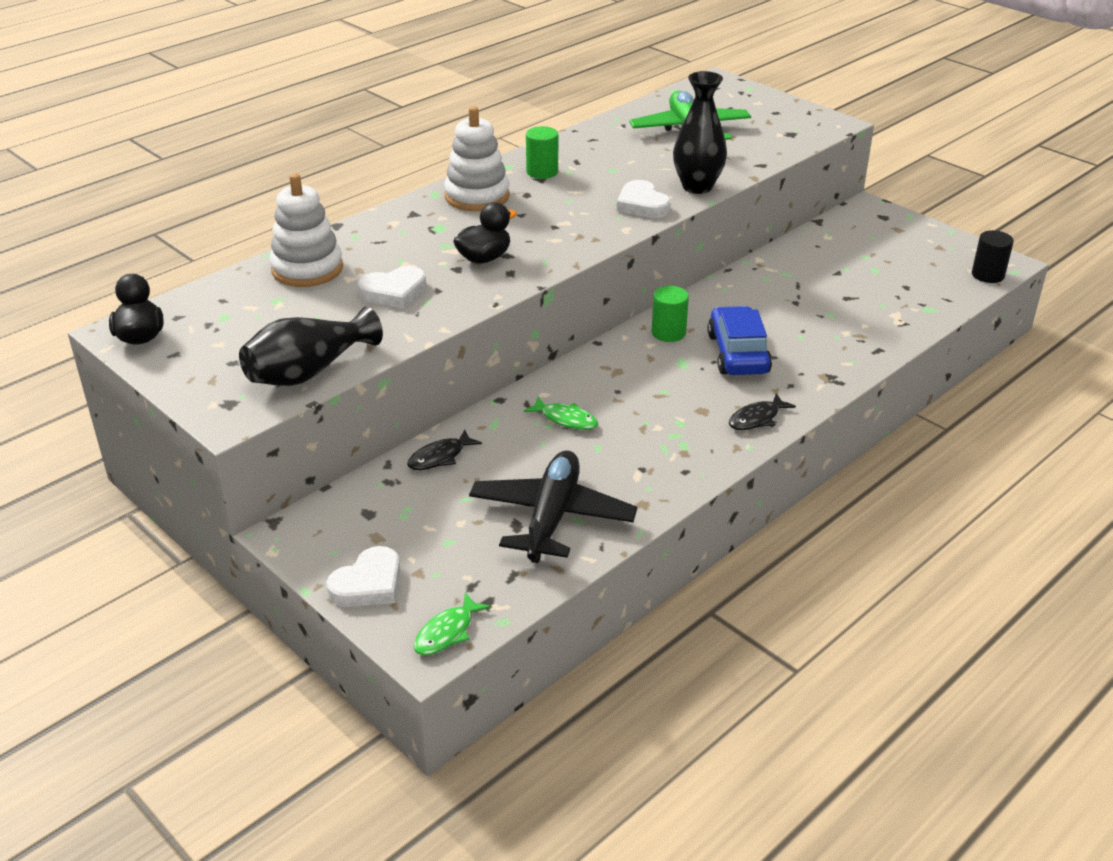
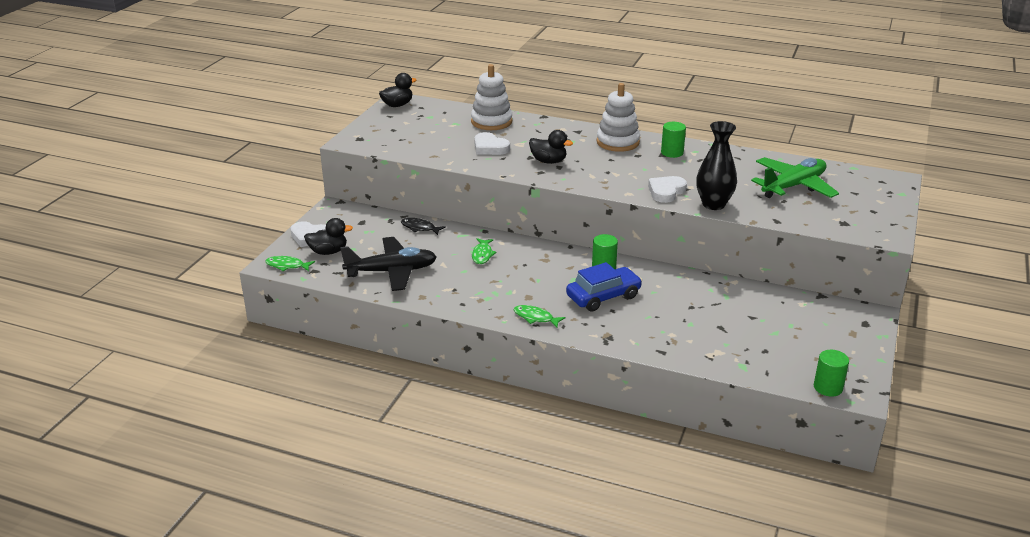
camera: 65 degrees right, 5 degrees down
(308, 372) = (398, 148): black vase -> none
(437, 572) = (328, 252): none -> black duck
(757, 418) = (535, 318): black fish -> green fish
(987, 275) = (828, 387): black cylinder -> green cylinder

